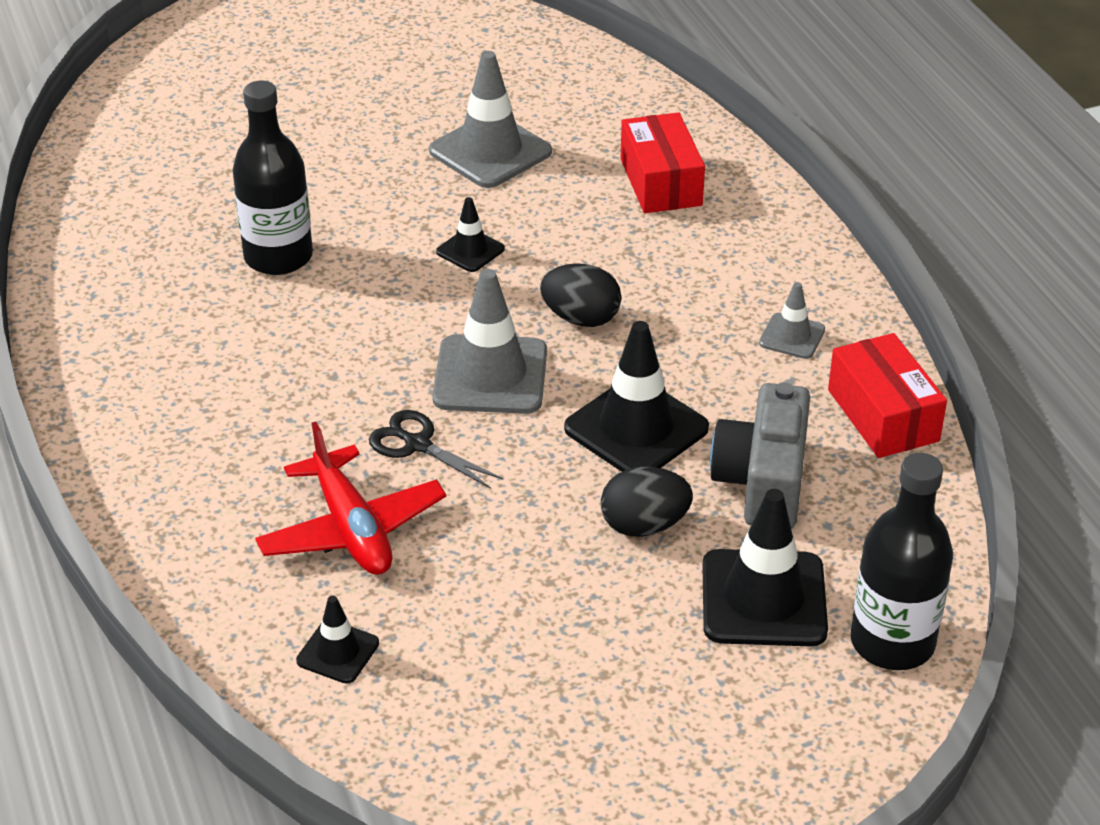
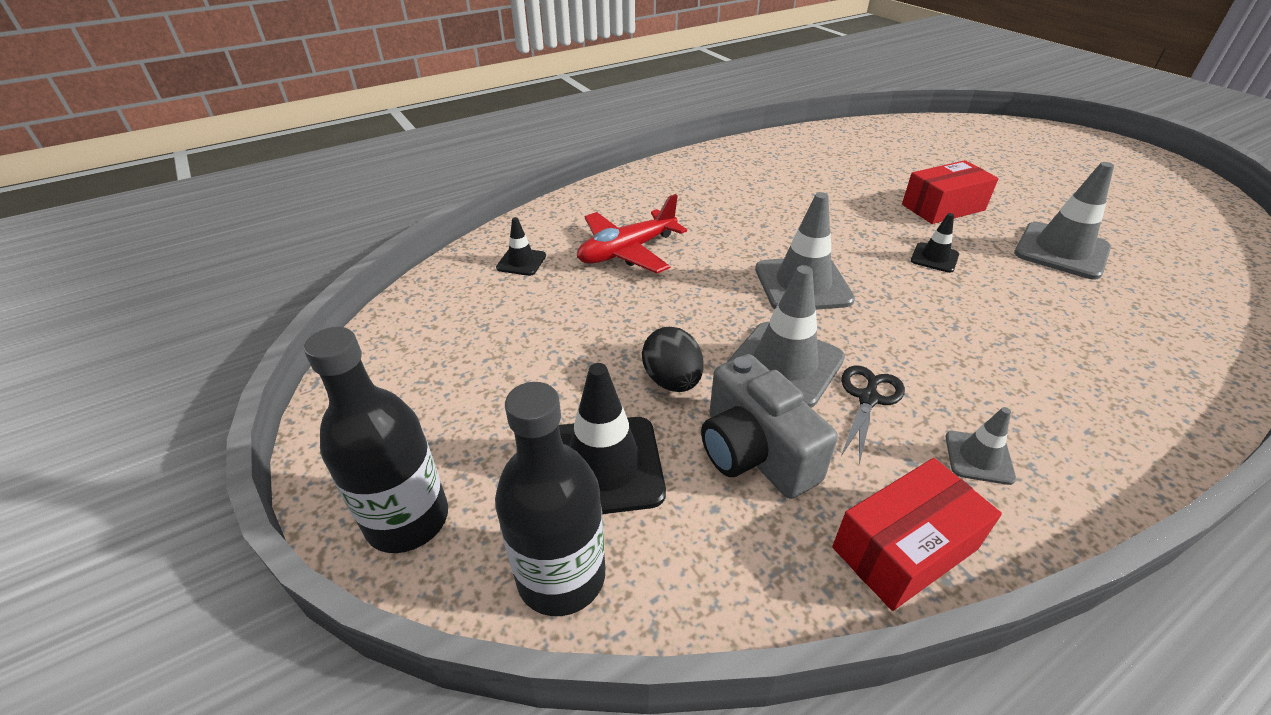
camera: 80 degrees right, 0 degrees up
(278, 257) = (861, 190): black bottle -> black bottle (407, 520)
(417, 444) = (715, 264): black scissors -> black scissors (868, 398)
(581, 318) = (899, 319): black egg -> none
(636, 428) = (784, 364): black traffic cone -> grey traffic cone
(660, 182) = (1126, 343): red box -> red box (943, 207)
(762, 482) = (754, 452): grey camera -> grey camera turned 120 degrees counterclockwise

